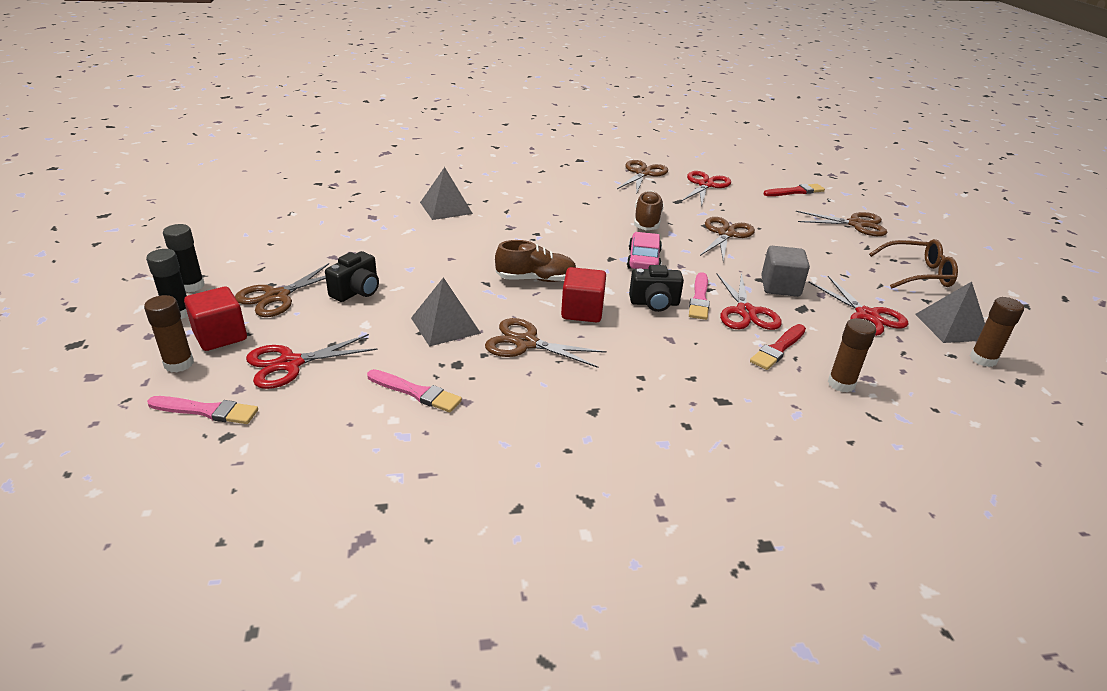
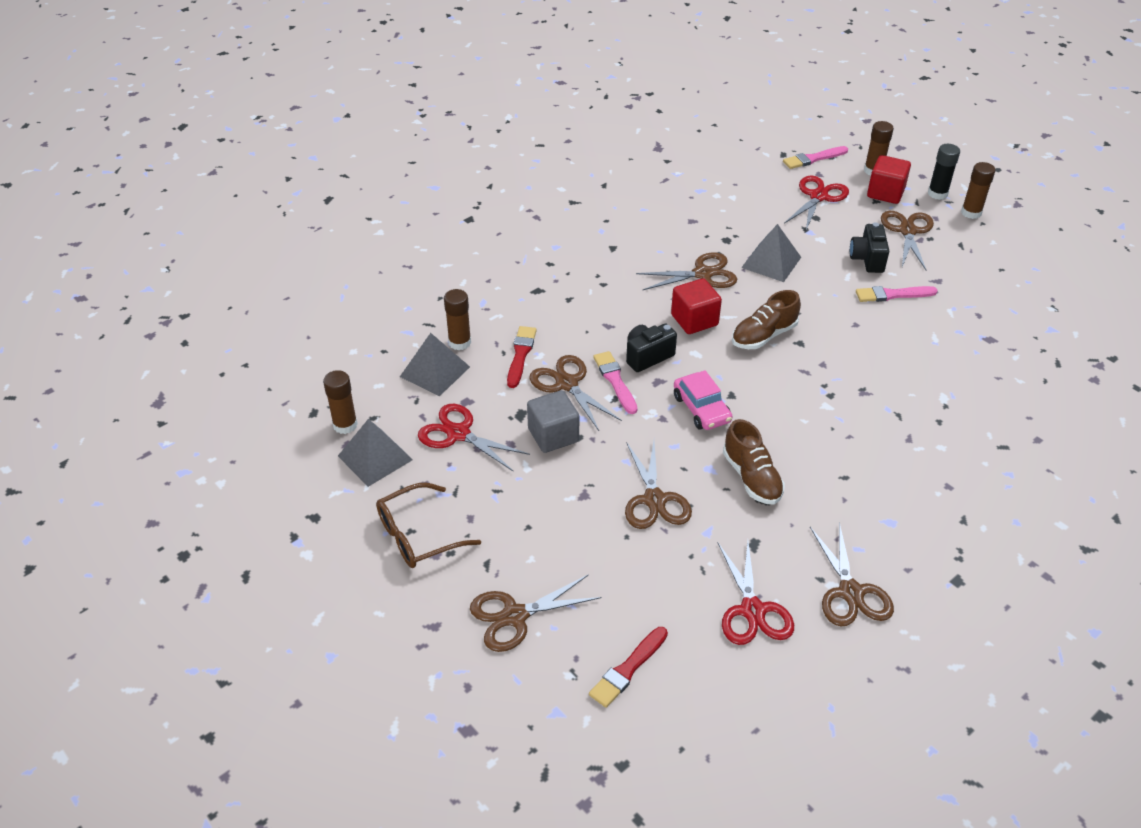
camera: 150 degrees right, 10 degrees up
(191, 286) = (971, 213): black glue stick -> brown glue stick
(416, 392) = (725, 213): pink brush -> pink brush (892, 295)
(446, 208) = (954, 387): grey pyramid -> grey pyramid (435, 371)
(745, 312) = (567, 384): red scissors -> brown scissors

